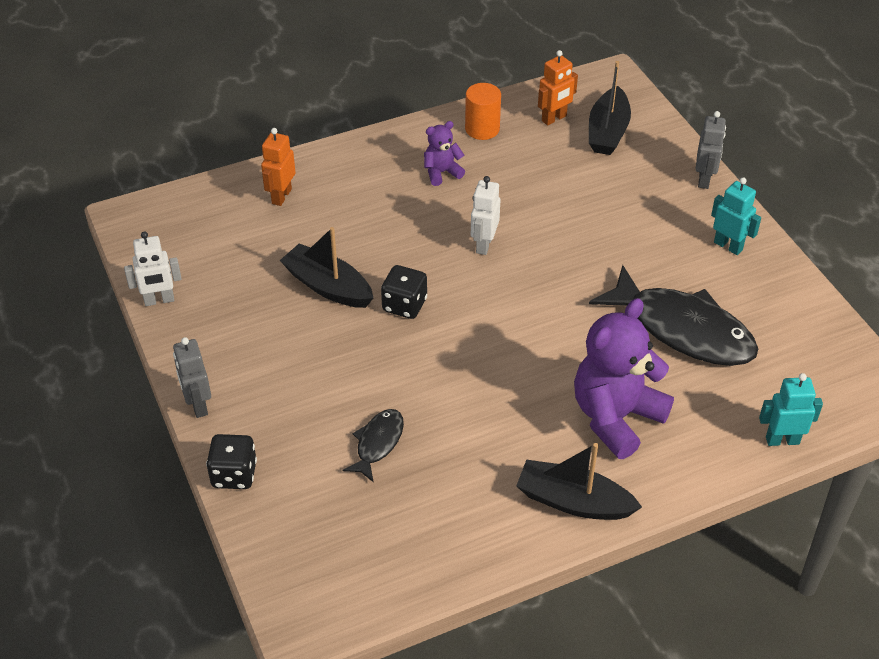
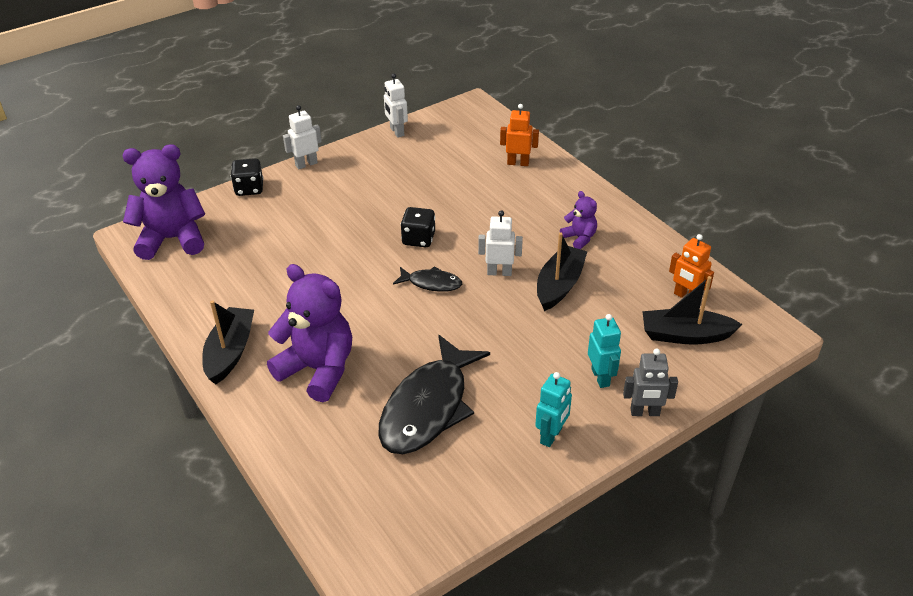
camera: 80 degrees right, 5 degrees down
(198, 405) = (306, 164): grey robot -> white robot
(326, 569) = (172, 239): none -> purple teddy bear
(328, 286) = (428, 200): black boat -> black boat (559, 285)
(378, 443) = (280, 245): black fish -> black fish (431, 283)
(482, 129) = (648, 254): orange cylinder -> none
(782, 440) = (303, 485): turquoise robot -> turquoise robot (601, 377)

